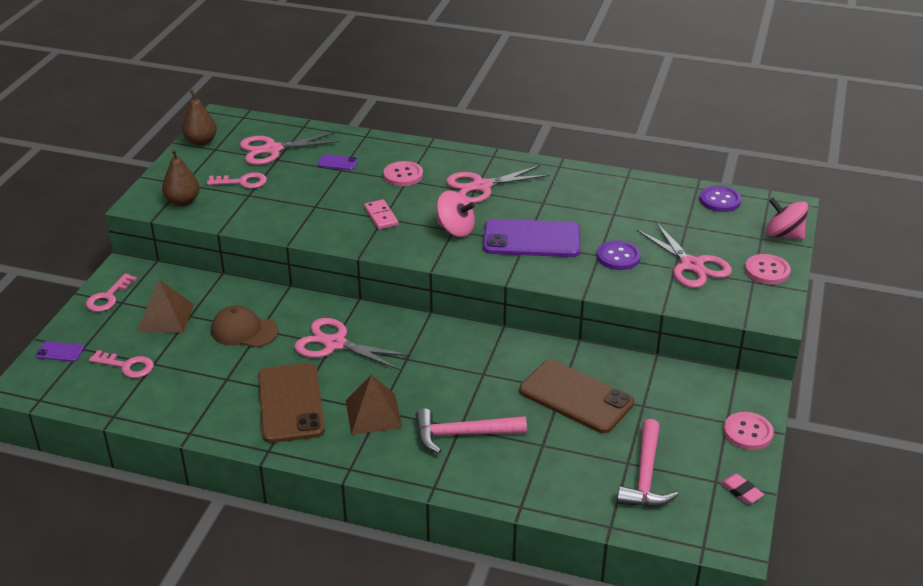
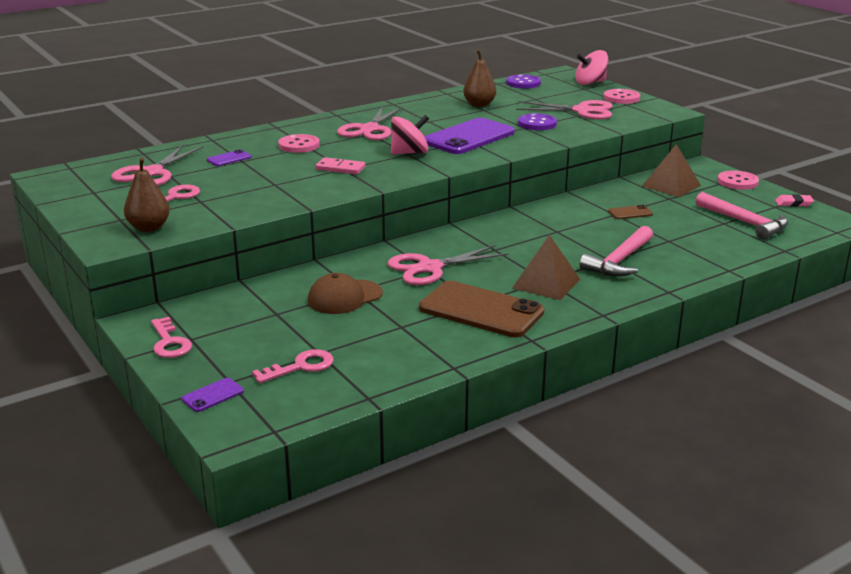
camera: 50 degrees left, 10 degrees down
(165, 317) = (258, 325): brown pyramid -> brown pyramid (671, 185)
(201, 141) = (67, 193): brown pear -> brown pear (479, 105)
(576, 397) = (630, 213): brown phone -> brown phone, size x0.43

